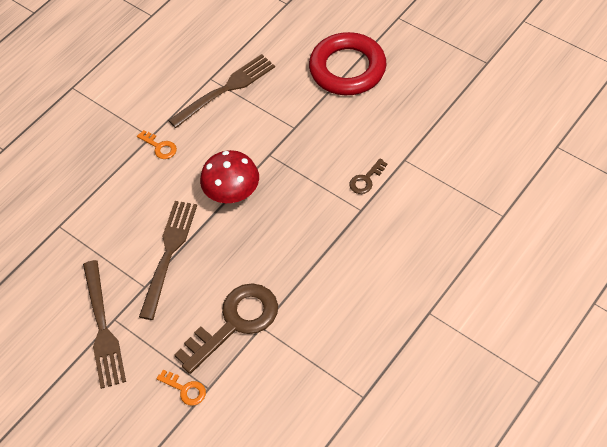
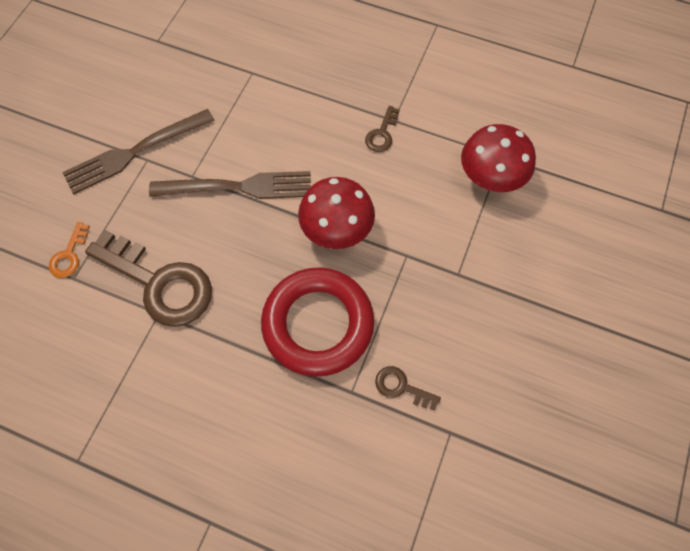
camera: 70 degrees right, 10 degrees up
(160, 147) = (382, 134): orange key -> brown key
(225, 89) = (490, 178): brown fork -> red mushroom
(347, 69) = (581, 317): red ring -> red ring (318, 324)

